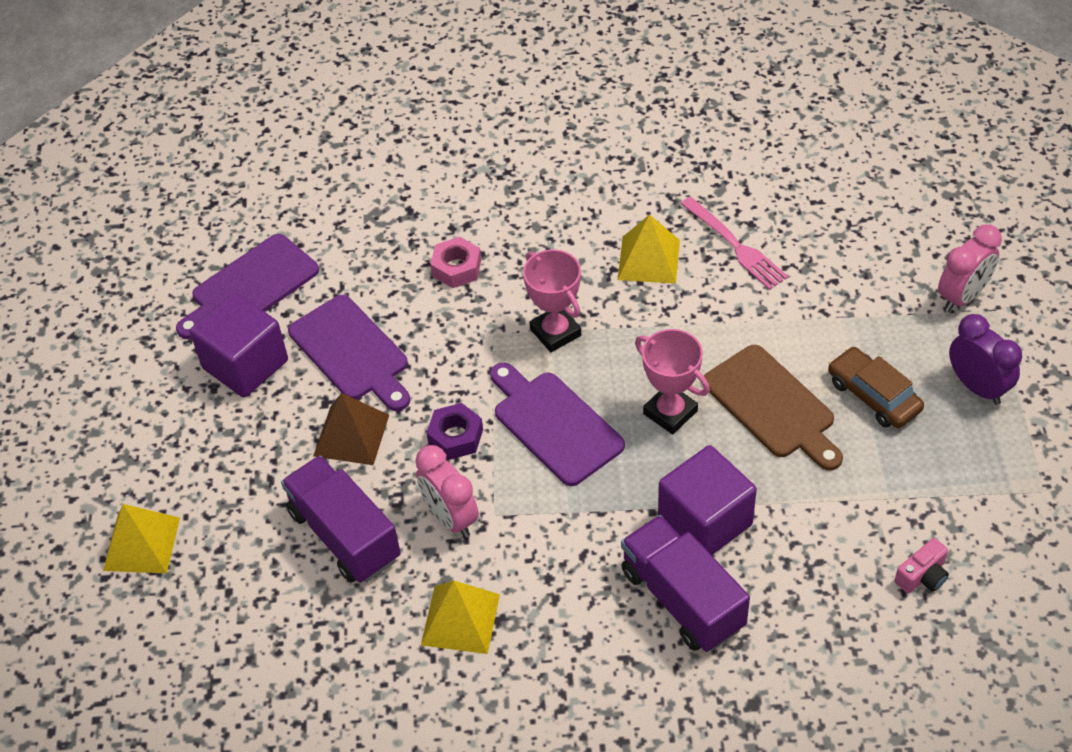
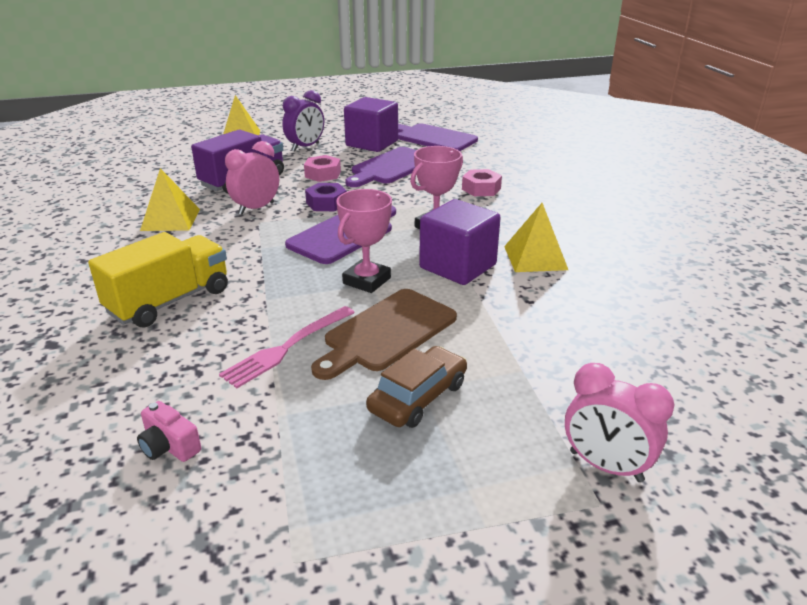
camera: 75 degrees right, 20 degrees down
(351, 435) = (323, 174): brown pyramid -> pink nut
(682, 599) = (169, 301): purple truck -> yellow truck
(705, 521) = (249, 306): purple cube -> purple cube (458, 266)
(736, 246) = (580, 299): pink fork -> pink fork (286, 348)
(977, 387) = (457, 485): purple clock -> purple clock (305, 147)

